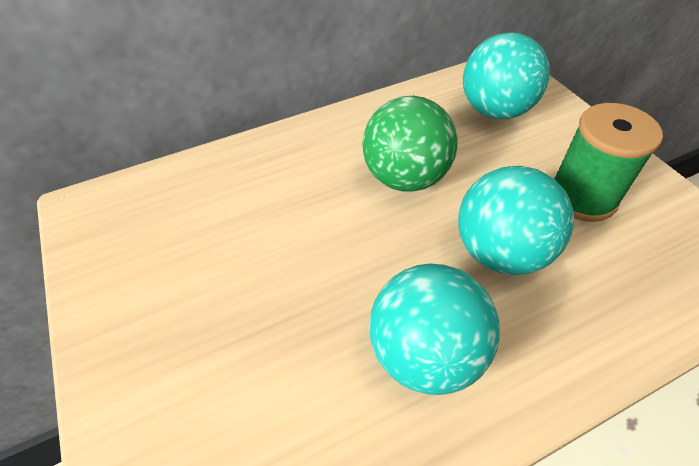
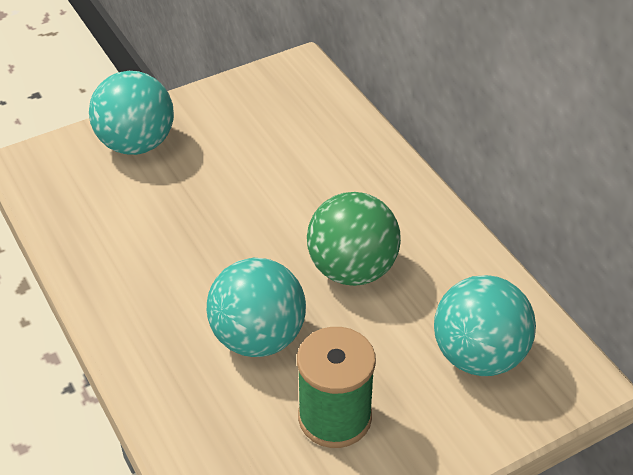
camera: 85 degrees right, 5 degrees down
(426, 353) = (157, 280): turquoise ball -> turquoise ball (136, 144)

